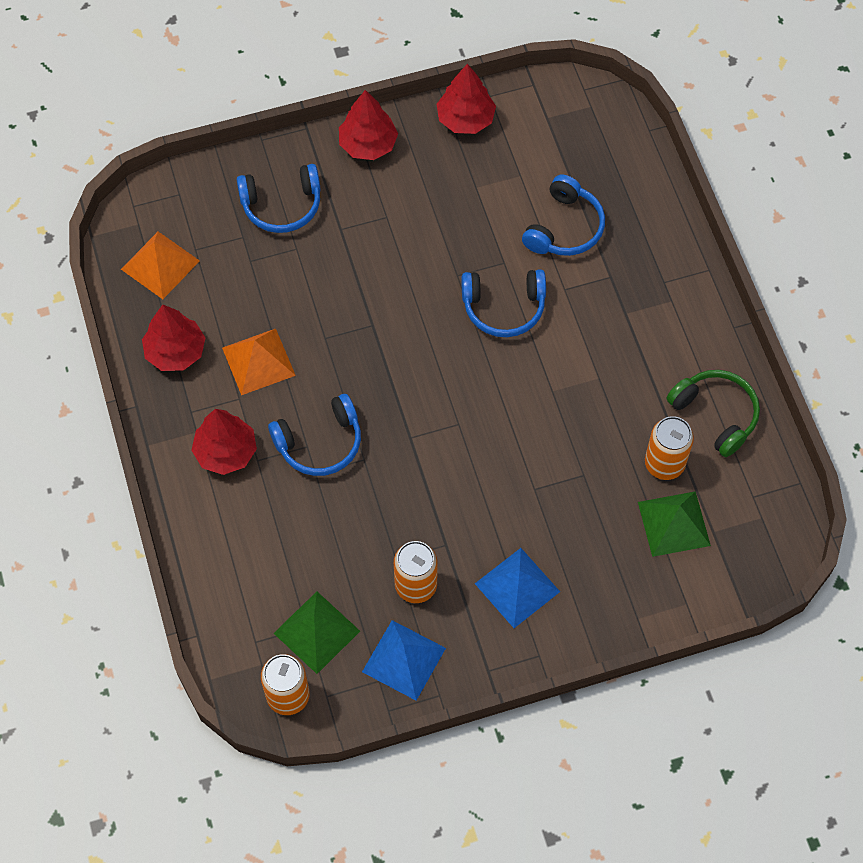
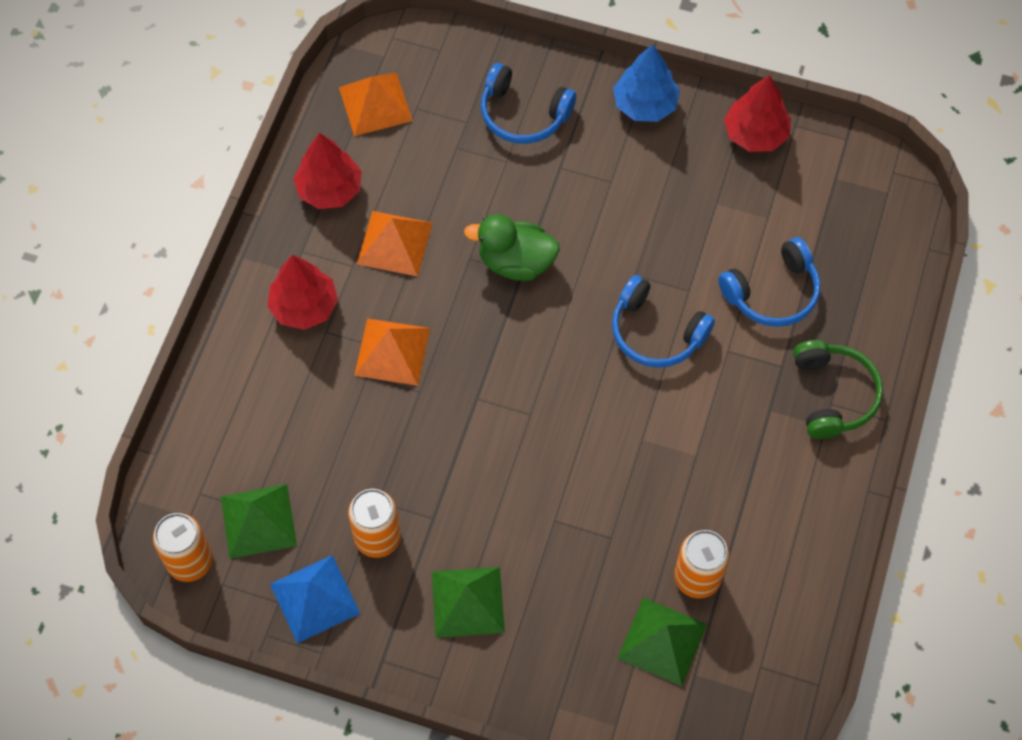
camera: 35 degrees right, 0 degrees up
(320, 443) = (392, 351): blue headphones -> orange pyramid
(361, 319) = (516, 262): none -> green duck
(368, 144) = (645, 104): red tree -> blue tree
(517, 587) = (468, 601): blue pyramid -> green pyramid
(715, 414) = (784, 563): green headphones -> green headphones (833, 395)

